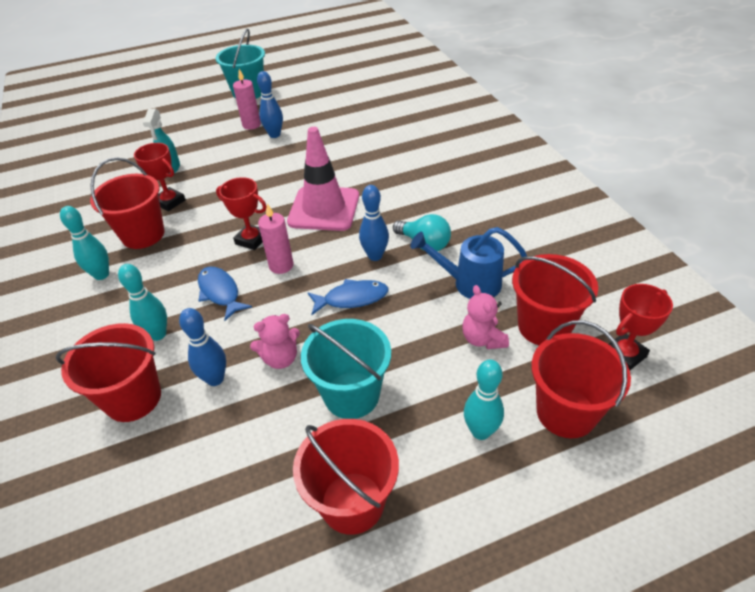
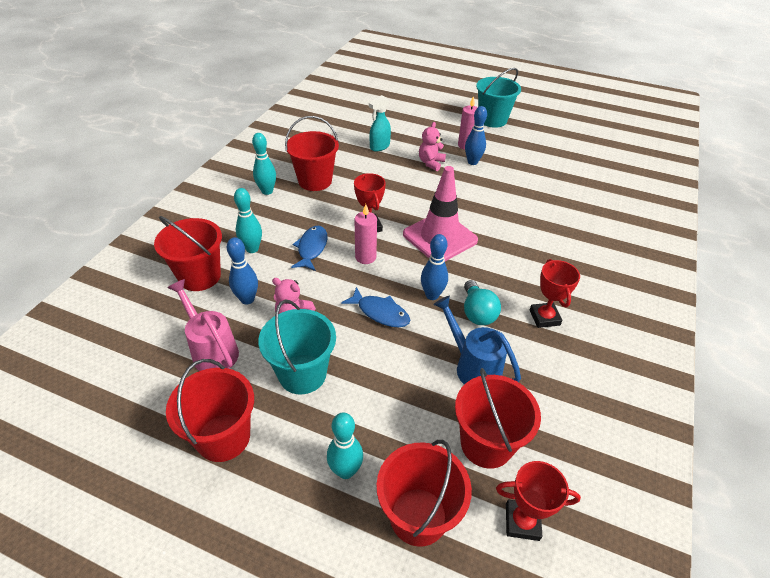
camera: 40 degrees right, 0 degrees up
(170, 202) = (353, 169): red trophy -> red trophy (544, 317)
(241, 447) = (212, 350): none -> pink watering can
(483, 339) = (429, 412): pink teddy bear -> pink teddy bear (431, 163)

